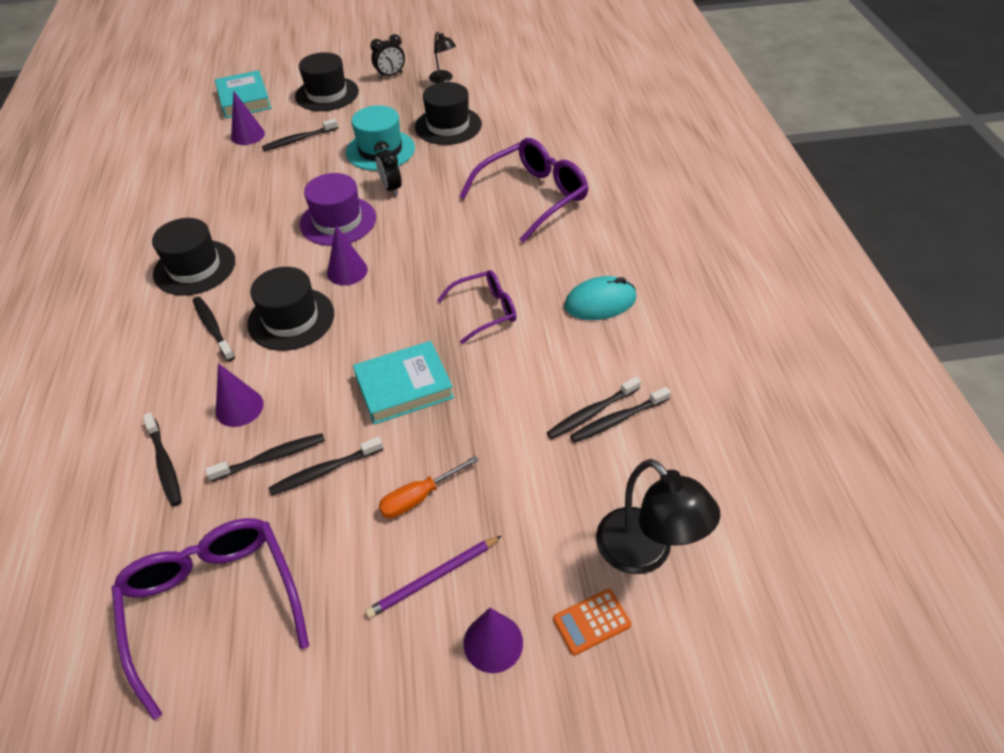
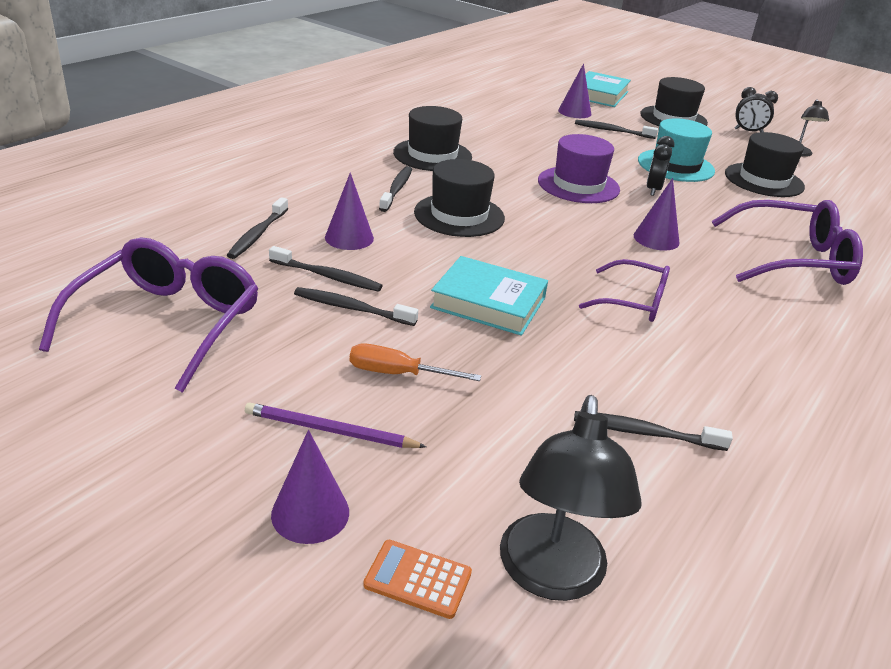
camera: 40 degrees right, 15 degrees down
(347, 271) = (543, 214): purple cone -> purple cone (656, 239)
(600, 302) = (769, 365): turquoise mouse -> none
(618, 420) = (668, 457): black toothbrush -> none

